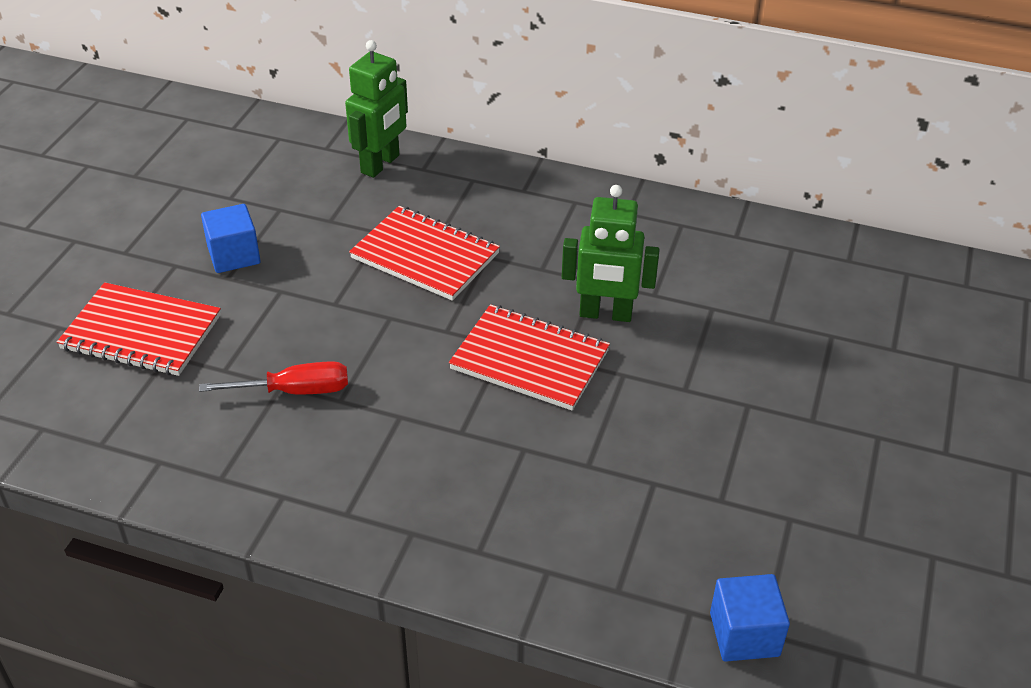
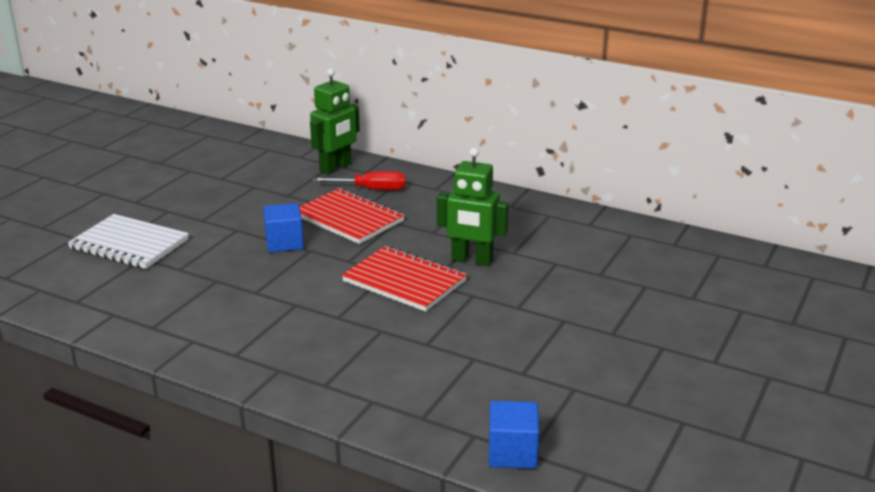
camera: 10 degrees right, 15 degrees down
(141, 332) = (129, 244): red notebook -> white notebook
(234, 255) = (211, 208): blue cube -> blue cube (284, 243)
(294, 391) = (224, 284): red screwdriver -> red screwdriver (371, 189)

